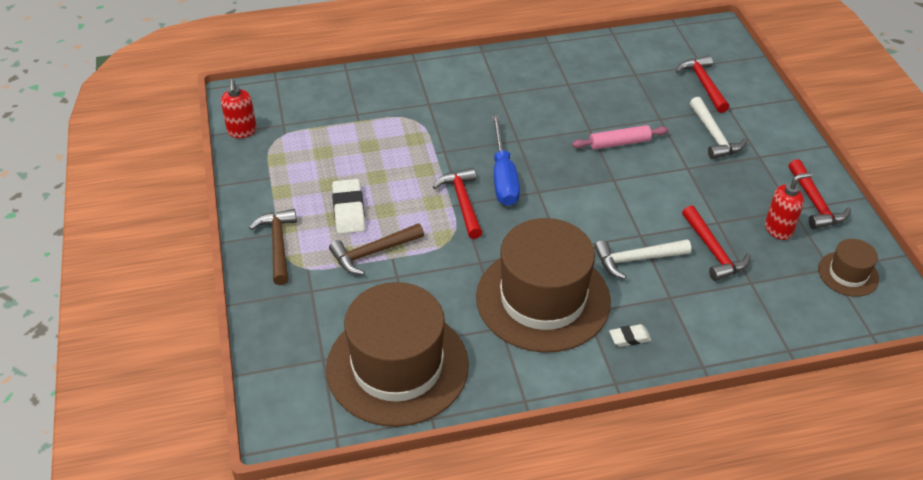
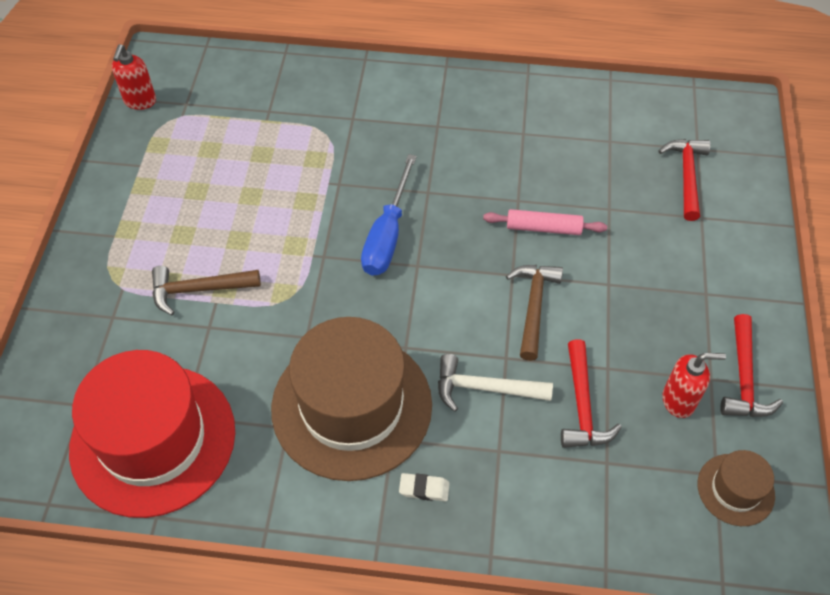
camera: 20 degrees right, 10 degrees up
(278, 245) = (107, 250): brown hammer -> brown hammer (533, 306)
(349, 210) = (200, 229): white eraser -> none
(397, 366) = (153, 439): brown hat -> red hat
(462, 202) = (326, 254): red hammer -> none
(714, 136) = (664, 250): white hammer -> none

